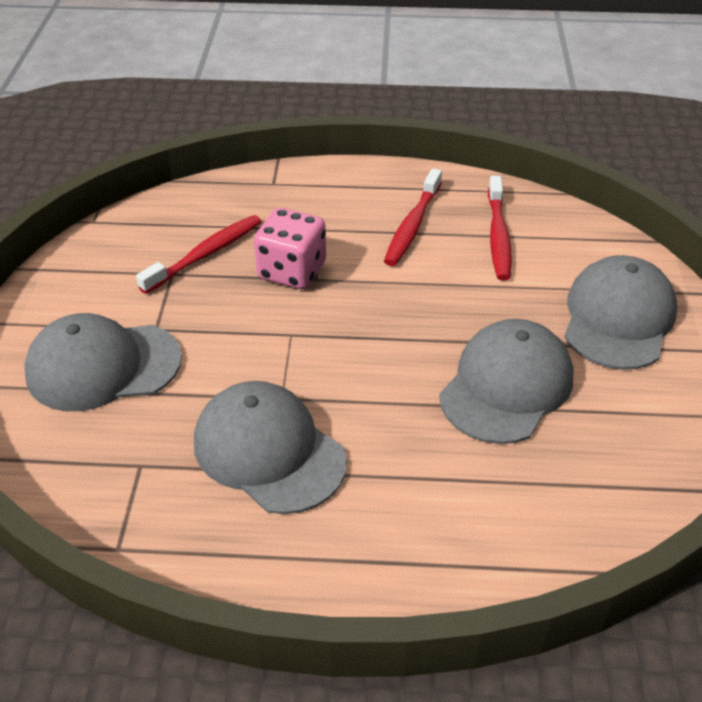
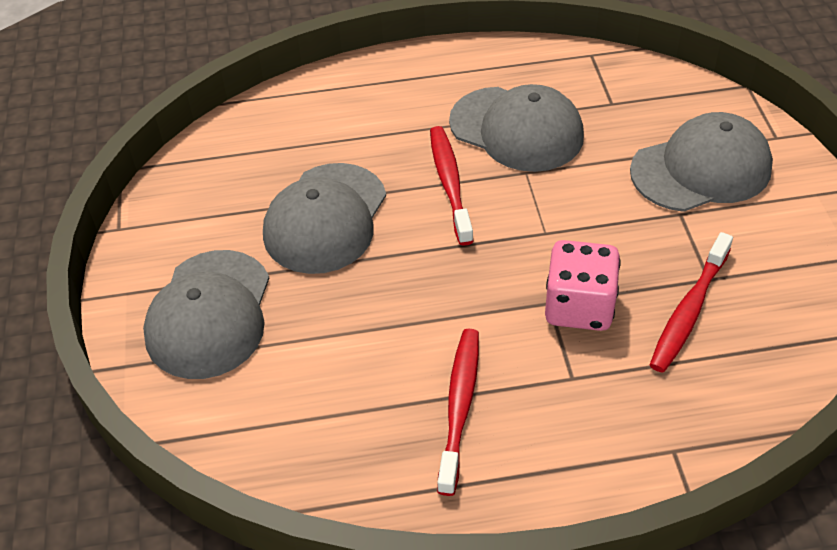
camera: 170 degrees right, 5 degrees up
(498, 236) = (347, 410): red toothbrush -> red toothbrush (450, 183)

